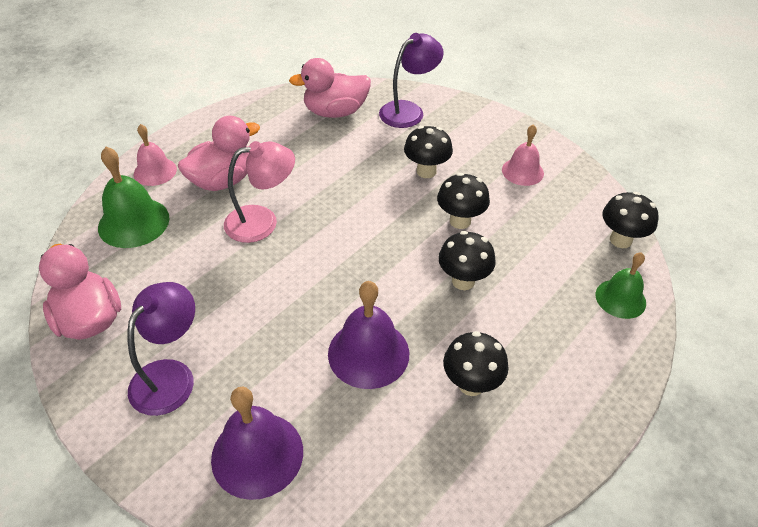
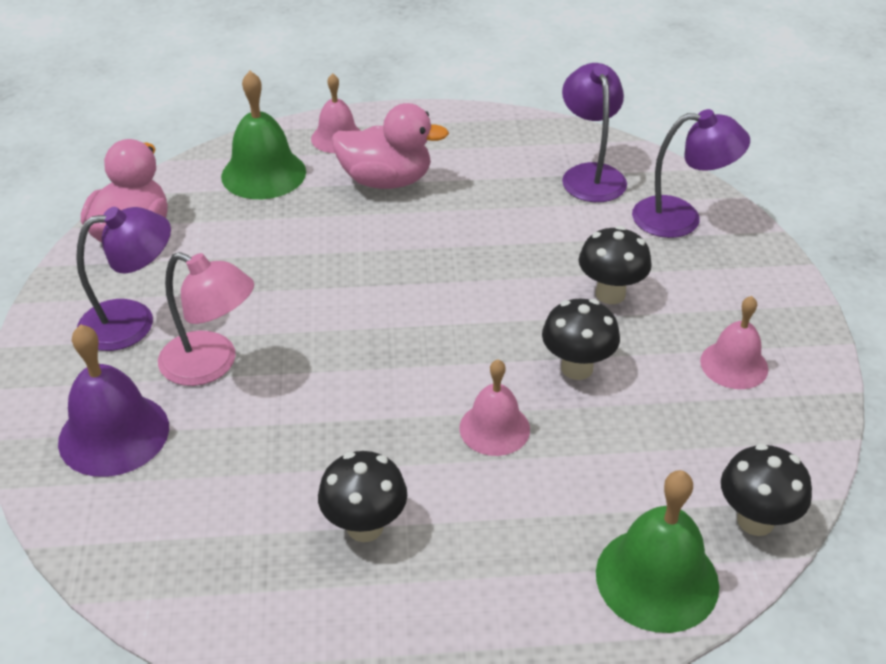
camera: 45 degrees right, 5 degrees down
(262, 221) = (372, 241): pink lamp -> pink lamp (211, 364)
(335, 112) = (590, 175): pink duck -> purple lamp
(368, 353) = (309, 425): purple bell -> none
(463, 281) = (494, 428): black mushroom -> pink bell
(620, 298) = (657, 578): green bell -> green bell, size x1.53

